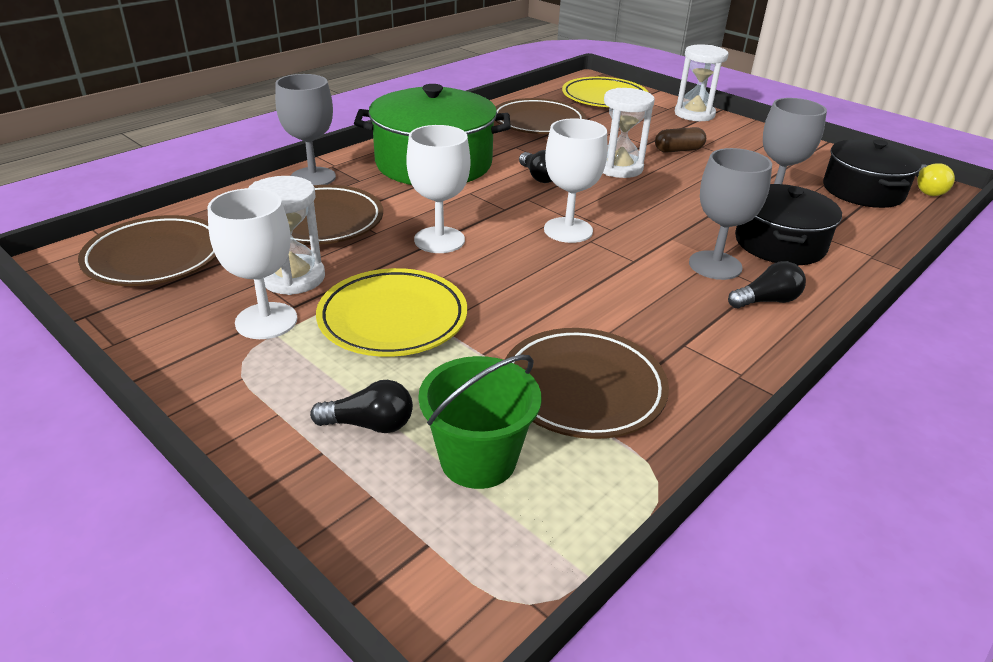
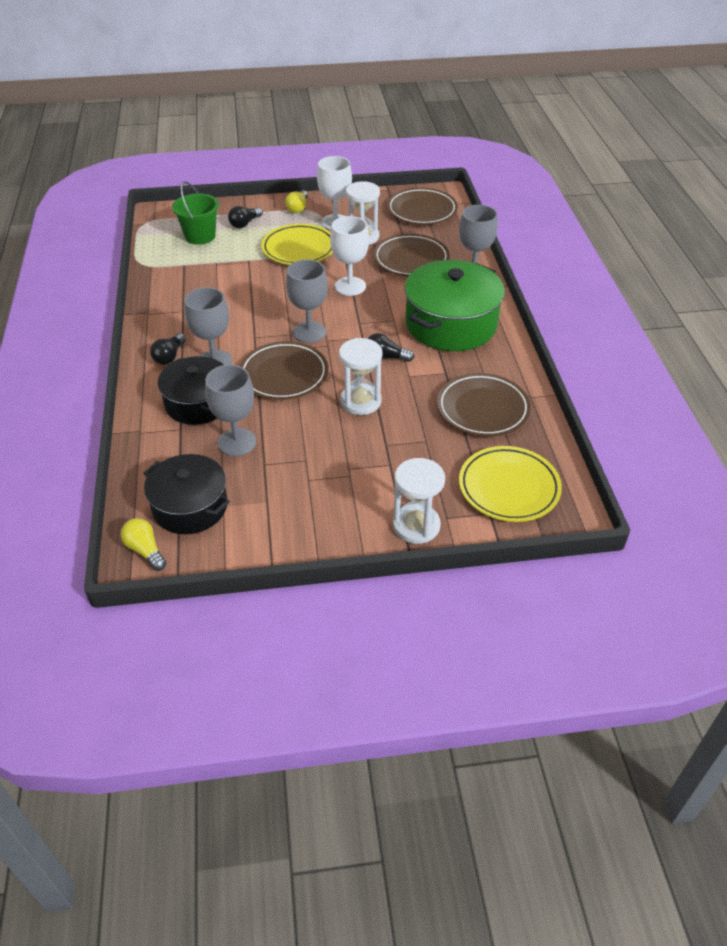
camera: 130 degrees right, 10 degrees up
(245, 386) = (298, 208): none -> yellow light bulb
(568, 230) = (309, 332): white goblet -> grey goblet
(582, 389) = (198, 271): brown plate -> brown plate (284, 375)
(678, 150) = (356, 455): brown capsule -> none

